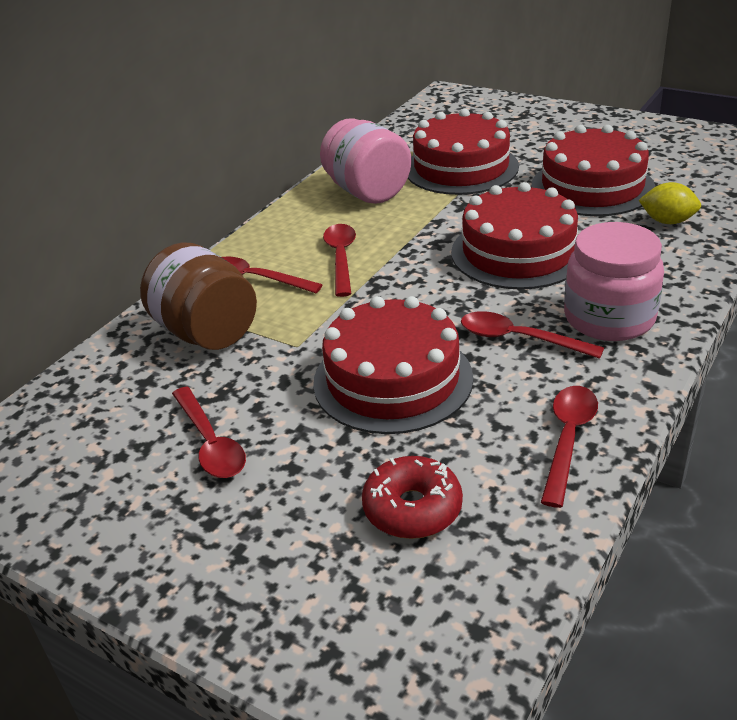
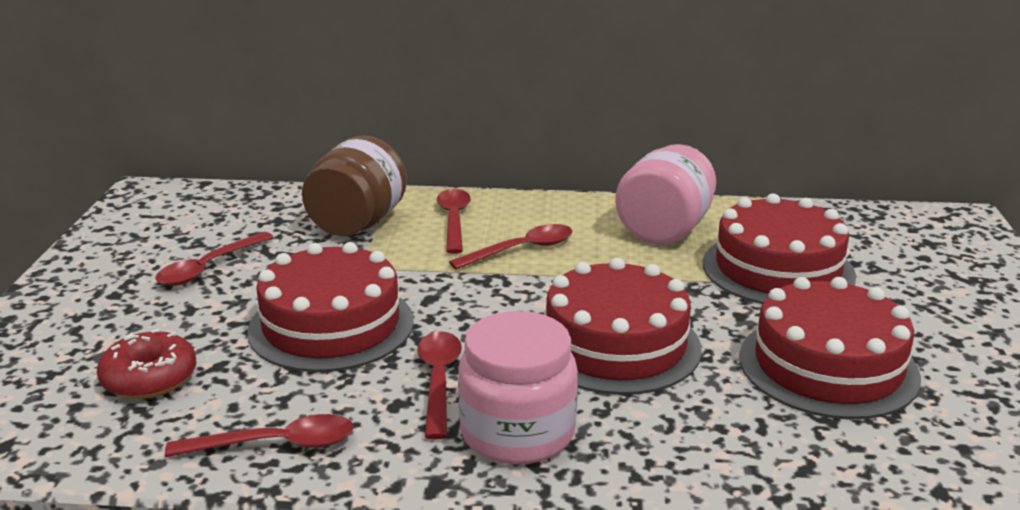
camera: 60 degrees right, 10 degrees down
(667, 221) = (792, 442): yellow lemon -> none

